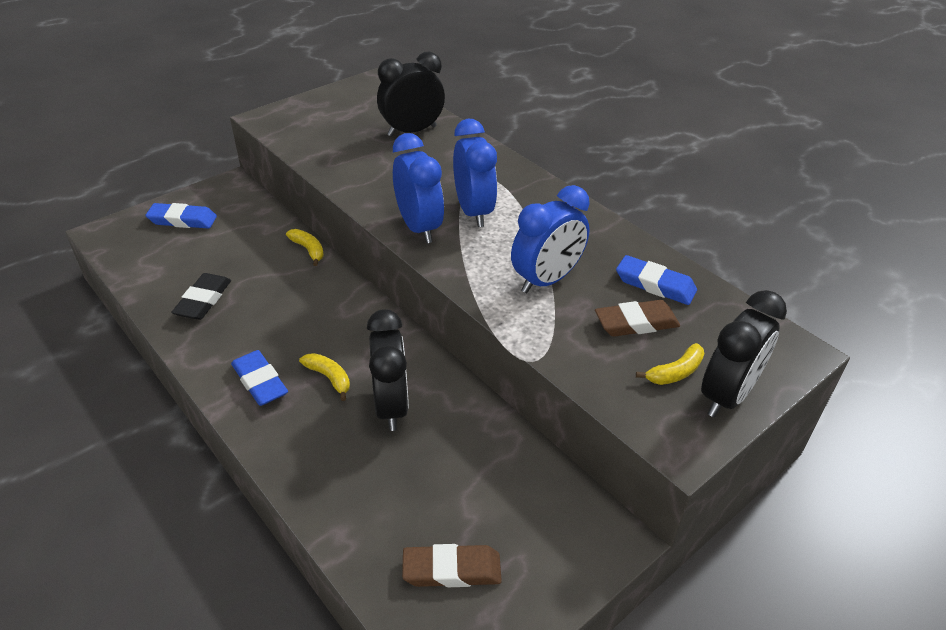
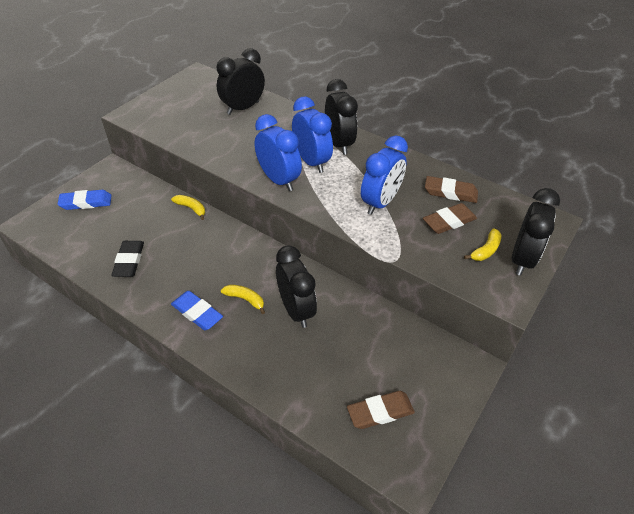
camera: 15 degrees left, 5 degrees up
(522, 195) = (339, 144): none -> black clock
(655, 284) = (450, 192): blue eraser -> brown eraser

